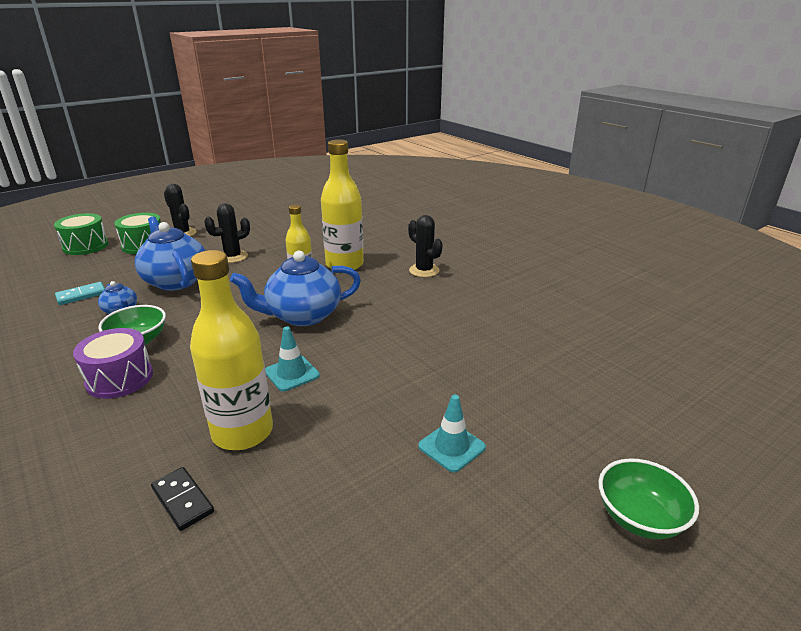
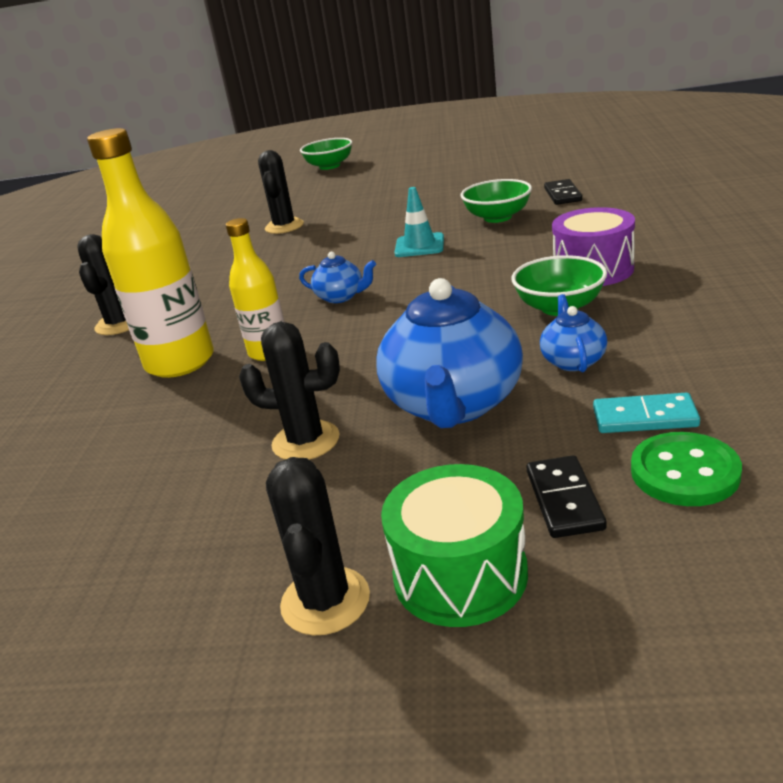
camera: 135 degrees left, 0 degrees up
(66, 282) = (684, 472): none -> green button
(85, 246) = (639, 652): green drum -> none
(113, 266) = (564, 500): none -> black domino
(242, 432) = (497, 217): yellow bottle -> green bowl
(302, 315) = (341, 297): blue teapot -> blue teapot, size x0.48
(451, 447) = (369, 194): turquoise traffic cone -> none
(465, 369) = (284, 226): none -> black cactus

